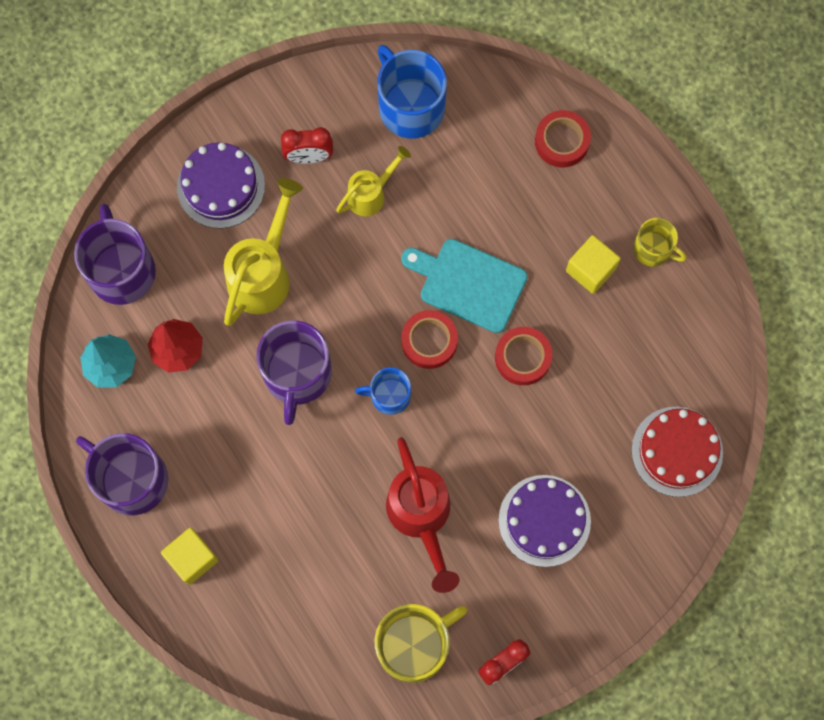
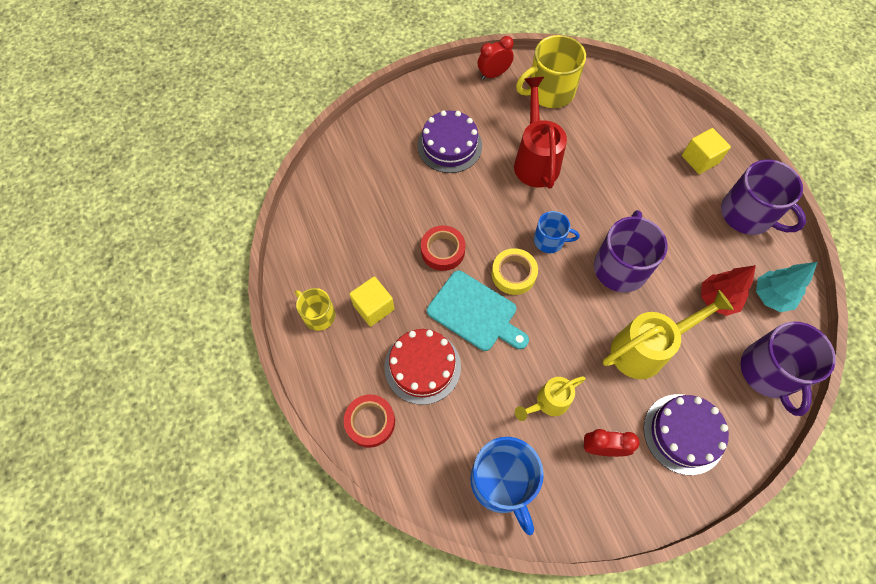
camera: 170 degrees left, 10 degrees down
(263, 273) = (646, 349): yellow watering can -> yellow watering can turned 150 degrees counterclockwise
(429, 341) = (513, 274): red tape -> yellow tape
(677, 451) = (345, 172): red cake -> red cake (422, 366)

